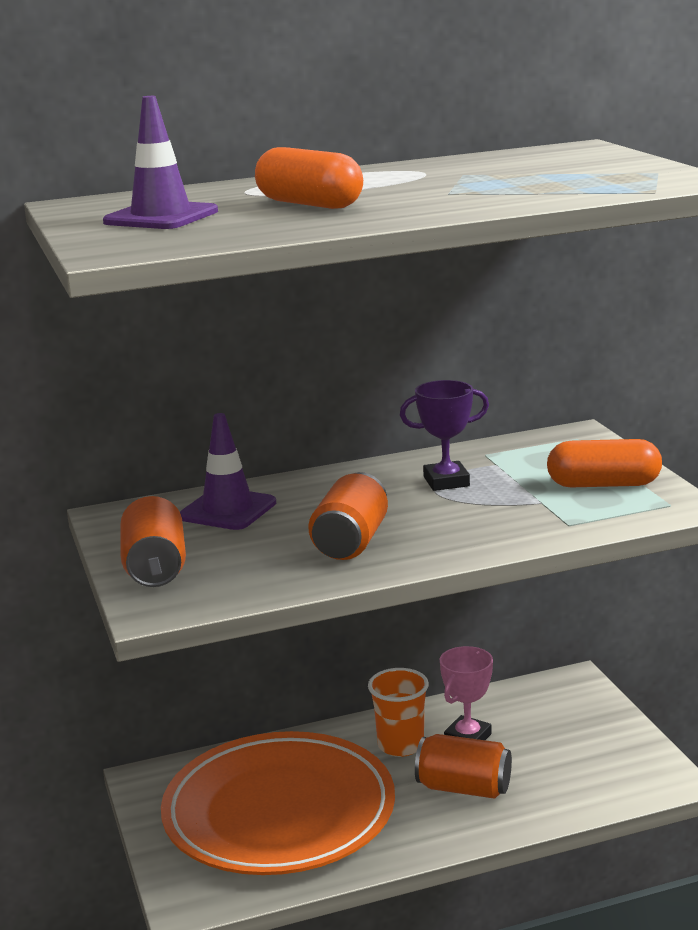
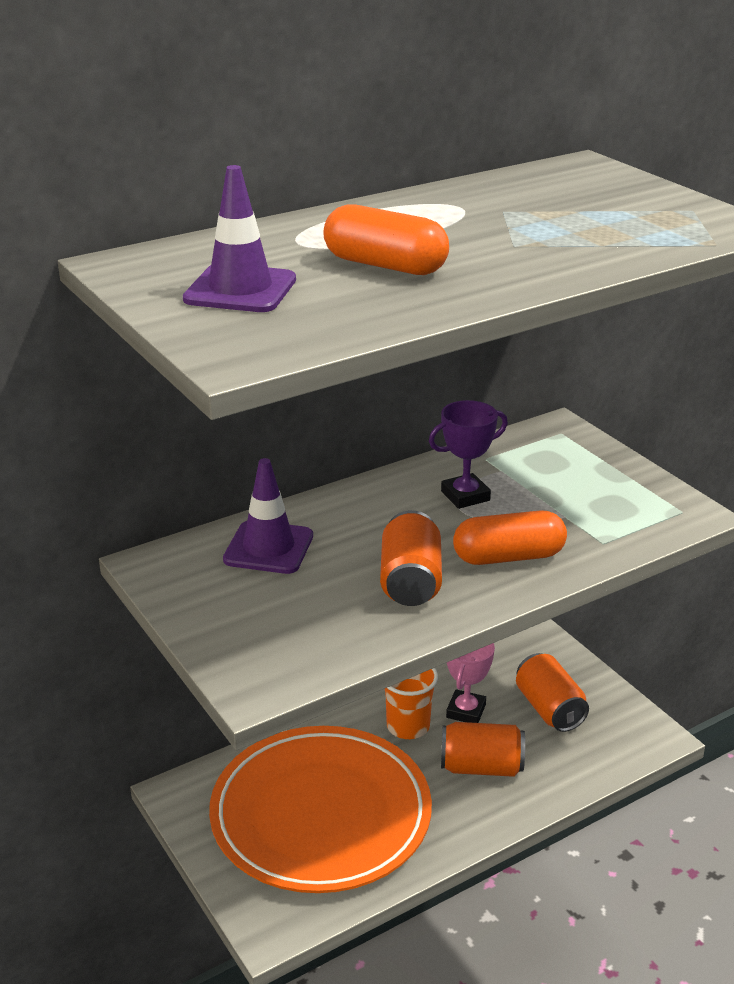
camera: 15 degrees left, 10 degrees up
(155, 568) = (232, 632): orange can -> orange can (549, 709)
(603, 484) = (611, 490): orange capsule -> orange capsule (508, 557)

